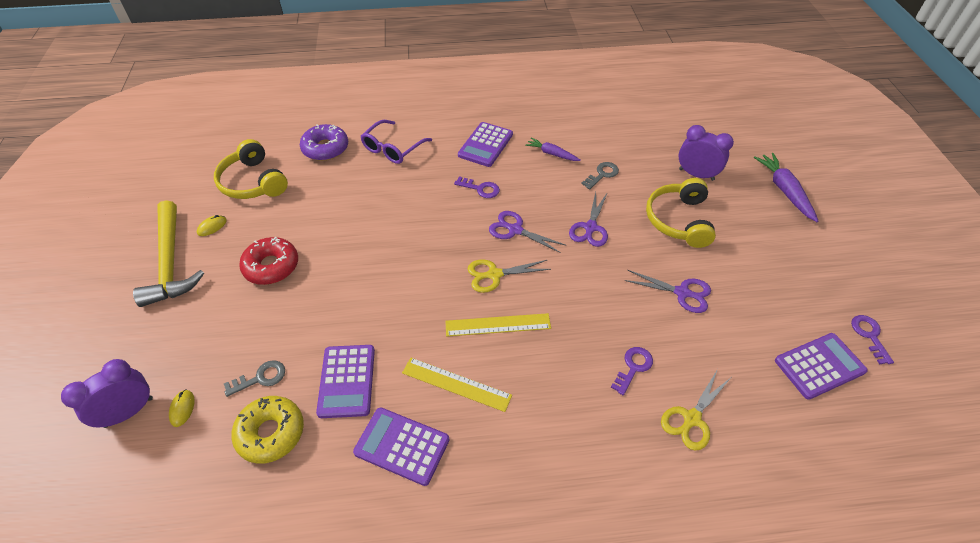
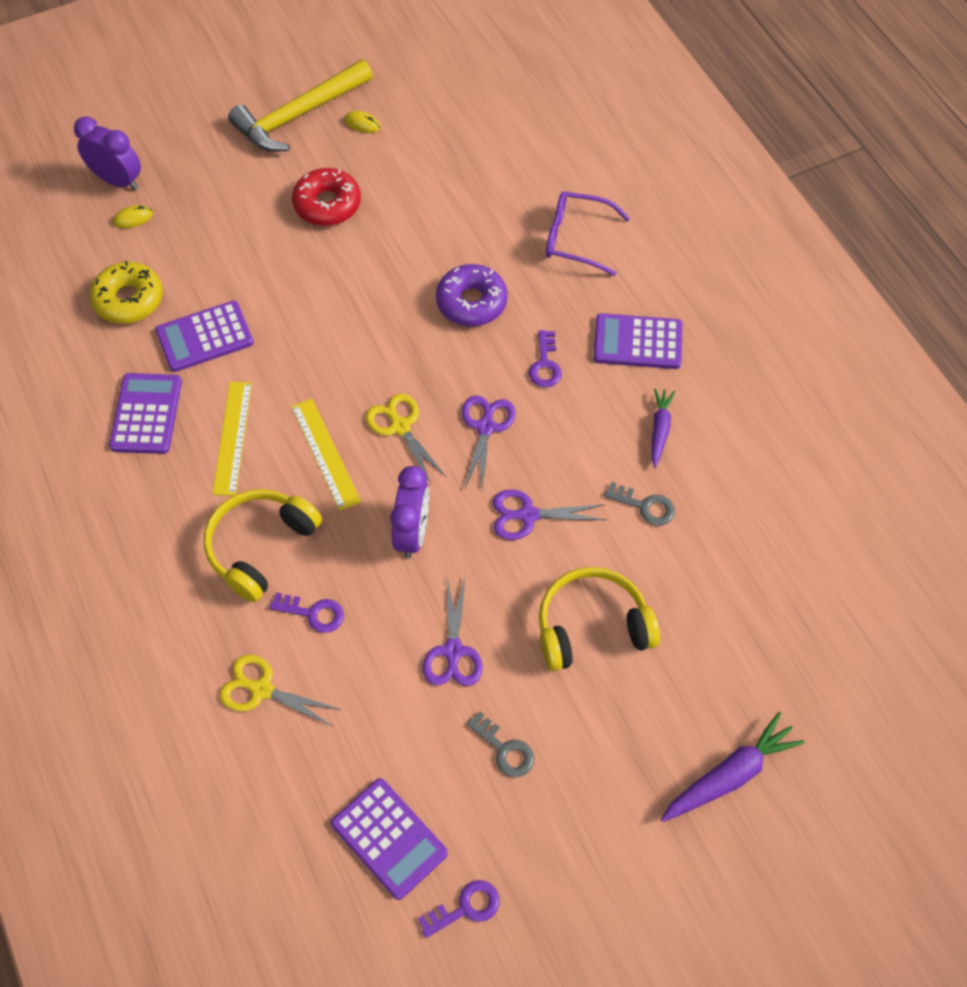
camera: 70 degrees right, 10 degrees up
(253, 182) = (447, 125): yellow headphones -> yellow headphones (260, 546)
(261, 378) = (185, 263): grey key -> grey key (505, 750)
(325, 148) = (541, 168): purple donut -> purple donut (471, 302)
(696, 174) = (707, 637): purple clock -> purple clock (412, 533)

